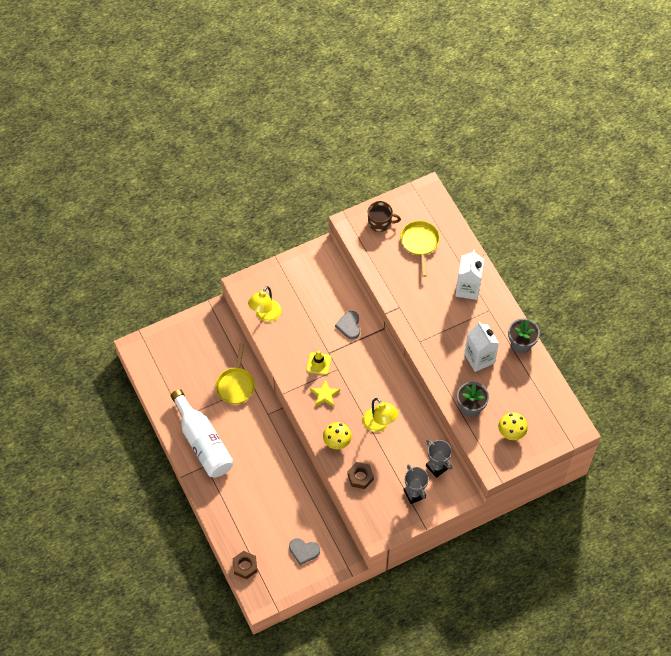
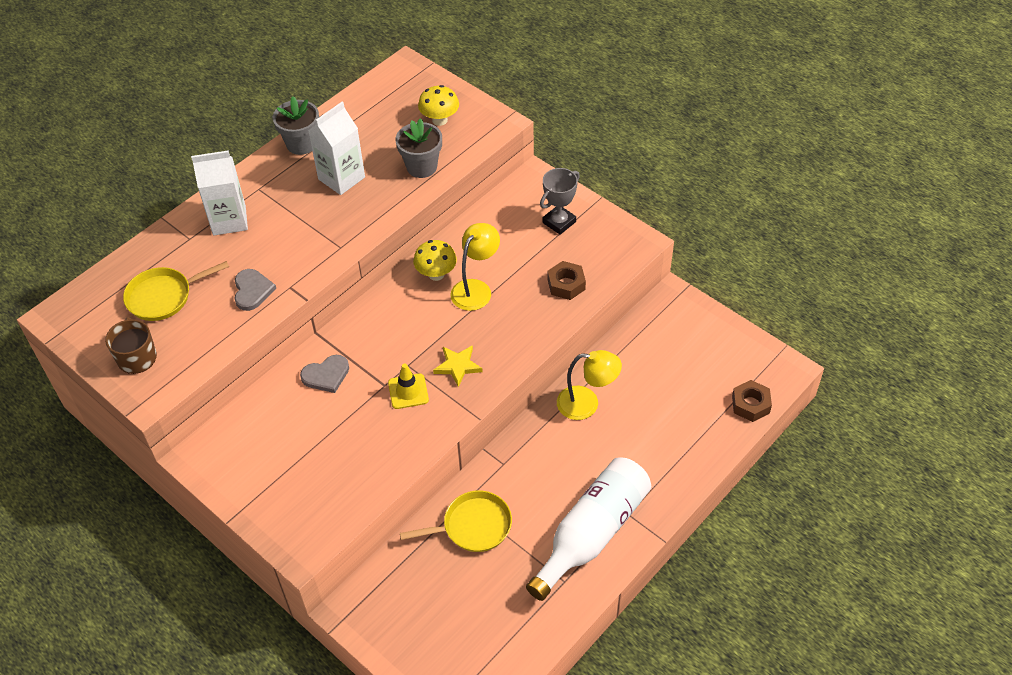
camera: 110 degrees left, 10 degrees down
(265, 315) = (349, 493): yellow lamp -> yellow lamp (587, 404)
(304, 551) = (688, 346): grey heart -> grey heart (252, 291)
(337, 441) = (526, 327): yellow mushroom -> yellow mushroom (436, 274)
(437, 467) = (508, 211): grey trophy -> none

